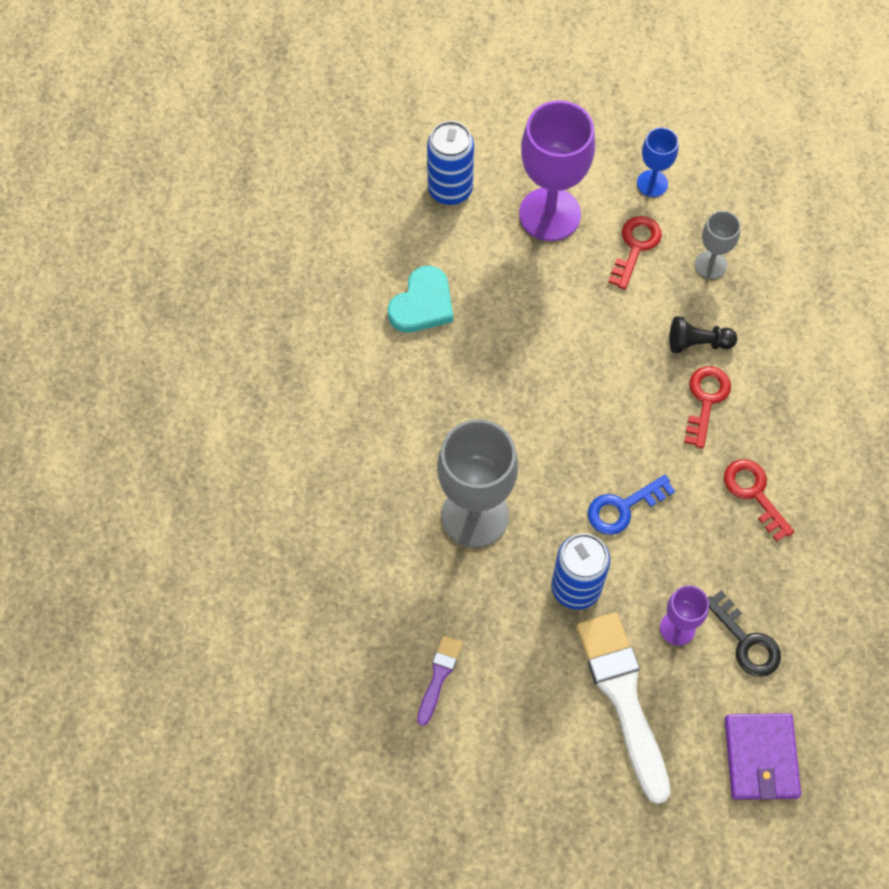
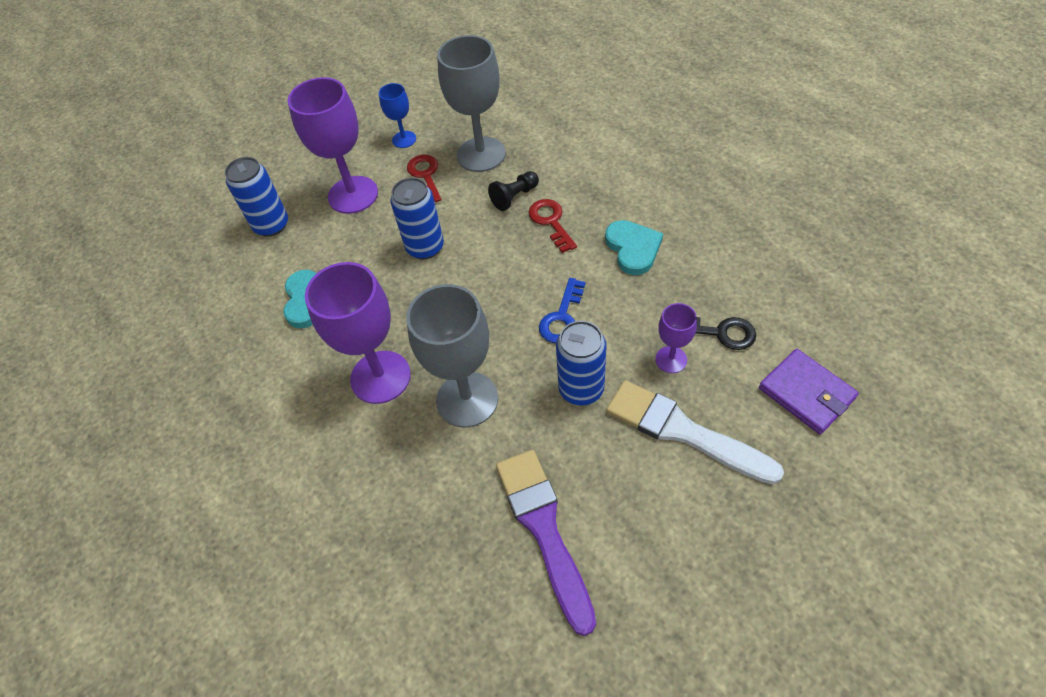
camera: 35 degrees left, 10 degrees down
(422, 433) = (380, 377): none -> purple goblet
(439, 676) = (544, 529): purple brush -> purple brush, size x2.06
(566, 331) = (425, 247): none -> blue can
(710, 265) = (481, 154): grey goblet -> grey goblet, size x1.96
(754, 493) = (633, 248): red key -> turquoise heart

